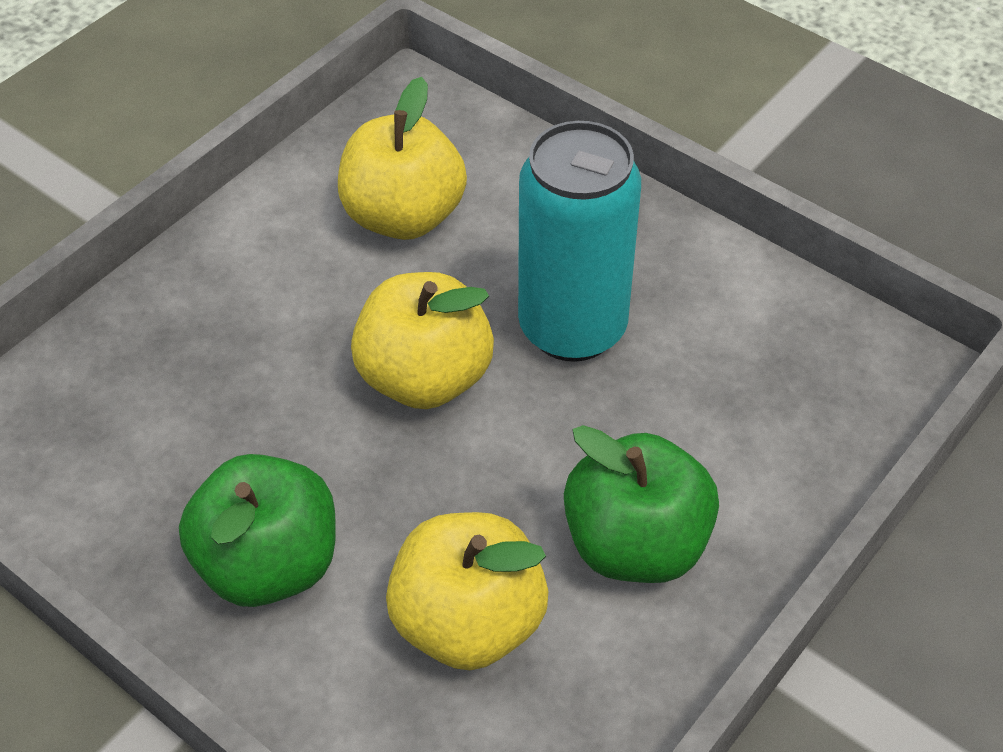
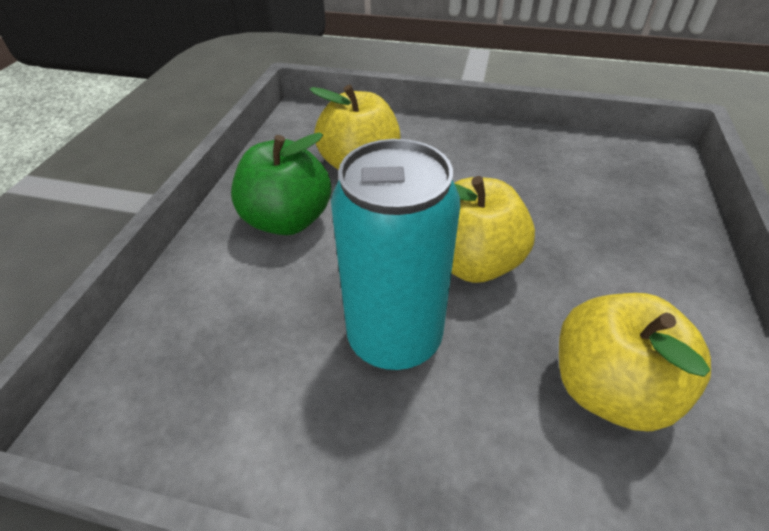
camera: 155 degrees right, 5 degrees down
(269, 564) = (471, 156): green apple -> none

